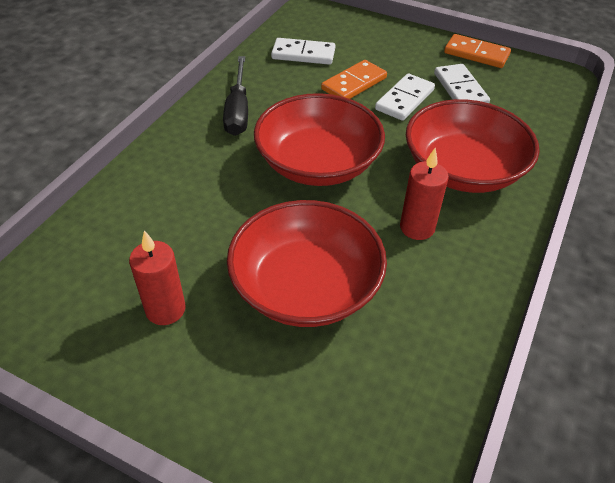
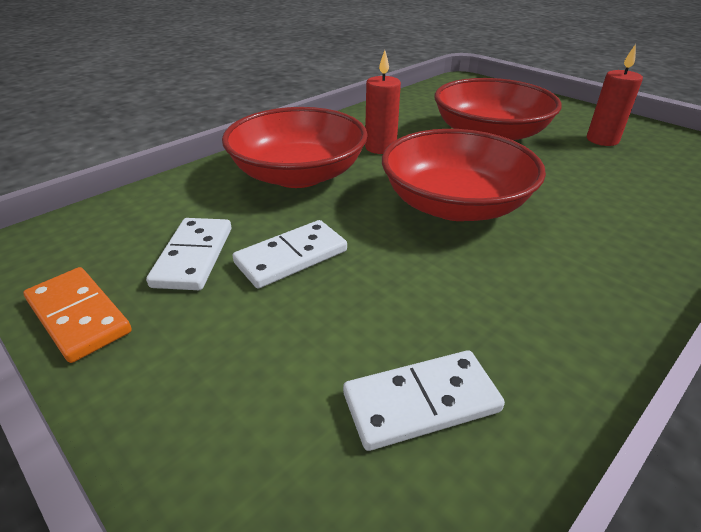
camera: 160 degrees left, 10 degrees down
(238, 110) = (566, 291): black screwdriver -> none
(303, 54) = (421, 402): white domino -> white domino turned 45 degrees counterclockwise
(354, 83) = (351, 301): orange domino -> none

